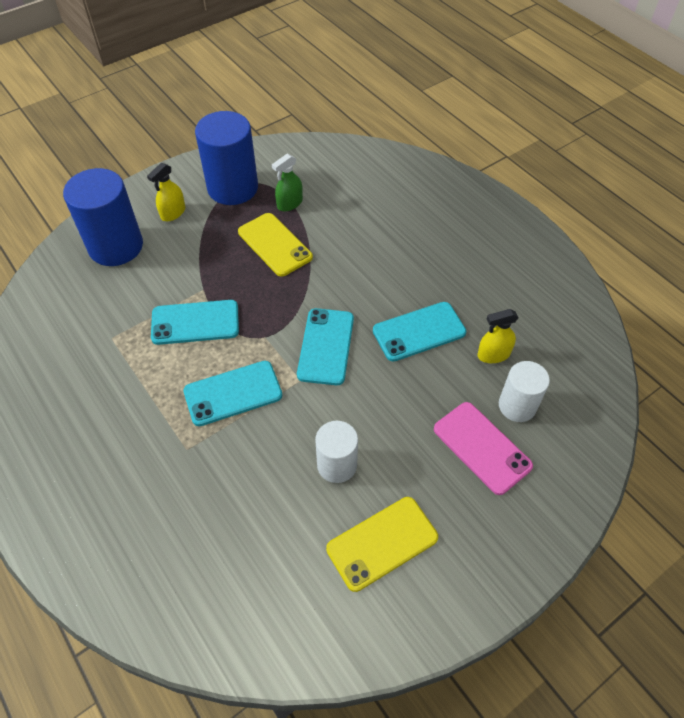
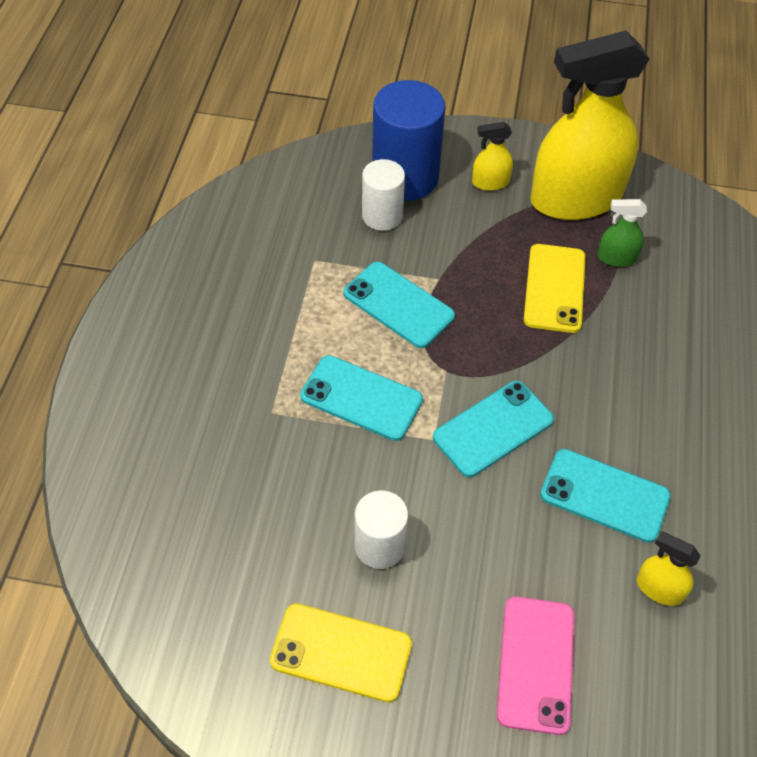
camera: 45 degrees right, 0 degrees up
(232, 188) = (575, 199): blue cylinder -> yellow spray bottle
(517, 406) = (623, 661): white cylinder -> white cylinder (382, 216)

